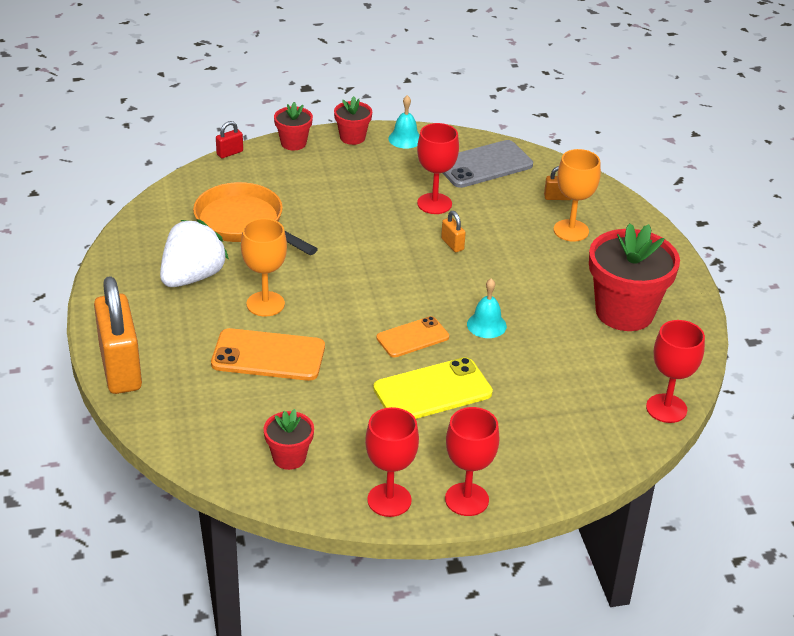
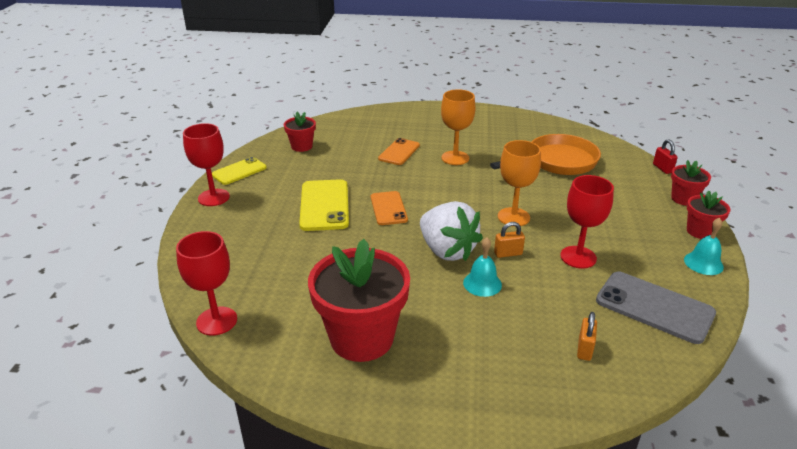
camera: 110 degrees right, 5 degrees down
(120, 369) = (412, 110): orange padlock -> none
(192, 277) = (495, 137): white strawberry -> white strawberry (447, 251)
(268, 356) = (399, 152): orange phone -> orange phone, size x0.64
(389, 500) = (239, 171): red goblet -> yellow phone
(484, 165) = (654, 307): grey phone -> grey phone turned 45 degrees counterclockwise
(486, 325) = (385, 246): turquoise bell -> turquoise bell (482, 283)
(571, 230) = (515, 341): orange goblet -> orange goblet (513, 217)

